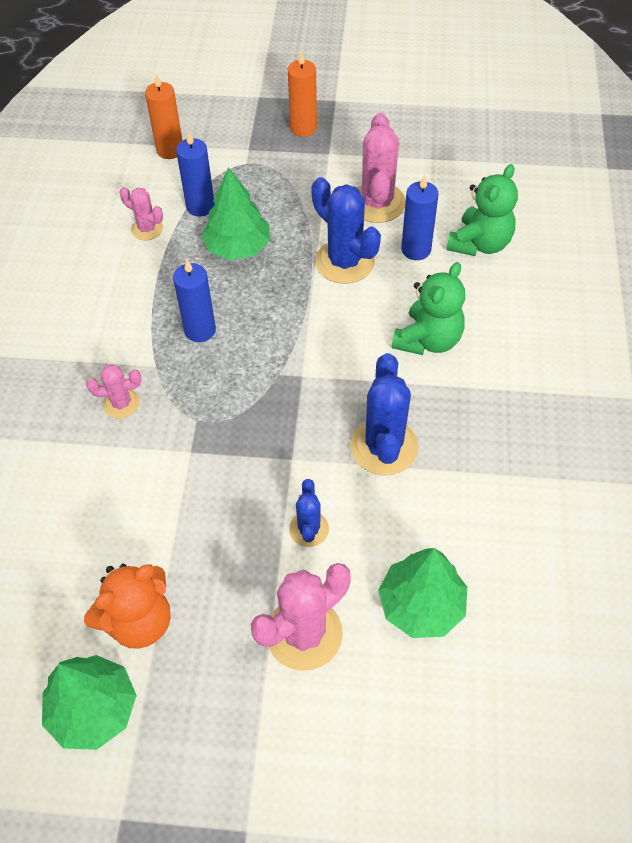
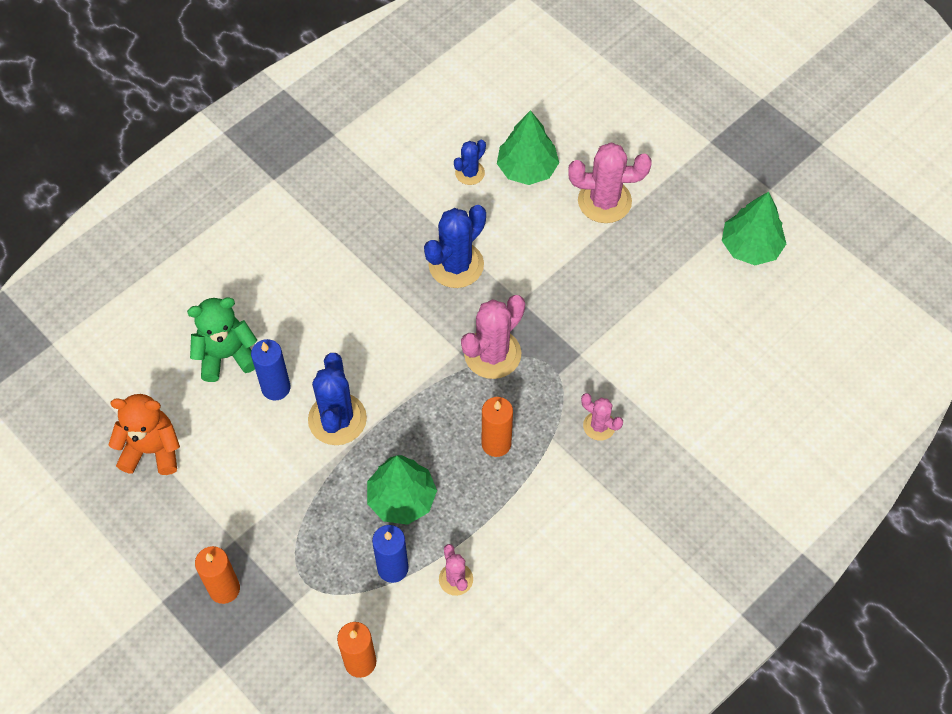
camera: 140 degrees left, 5 degrees up
(139, 621) = (692, 274): orange teddy bear -> orange teddy bear (152, 450)
(200, 330) = (496, 443): blue candle -> orange candle
(309, 529) = (550, 251): blue cactus -> blue cactus (470, 173)
(377, 203) = (255, 454): pink cactus -> pink cactus (492, 354)
(428, 340) = (349, 311): green teddy bear -> none

